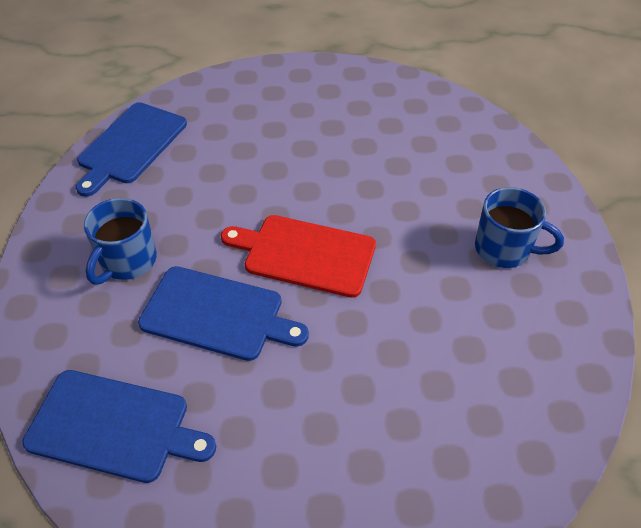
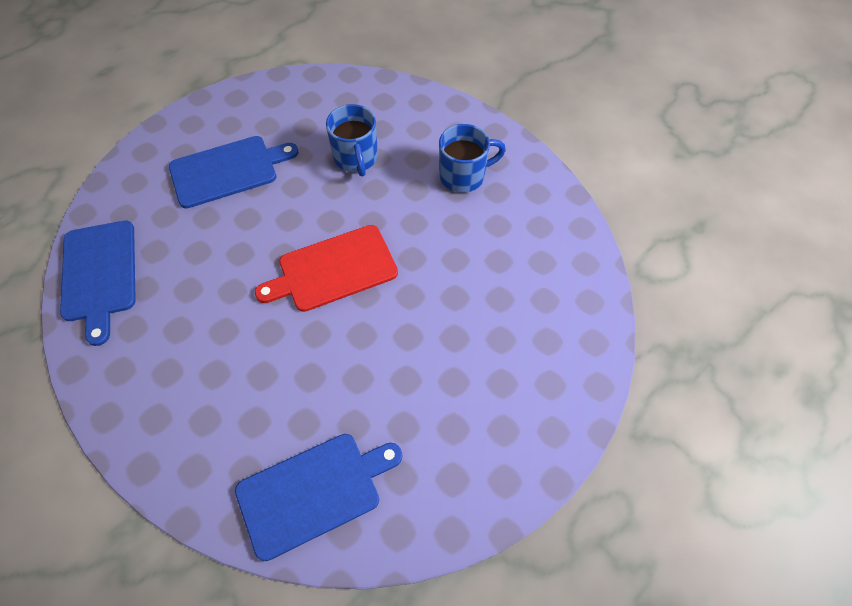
camera: 40 degrees left, 10 degrees up
(127, 261) = (198, 370): blue mug -> blue mug (356, 158)
(217, 314) = (311, 358): blue cutting board -> blue cutting board (228, 170)

